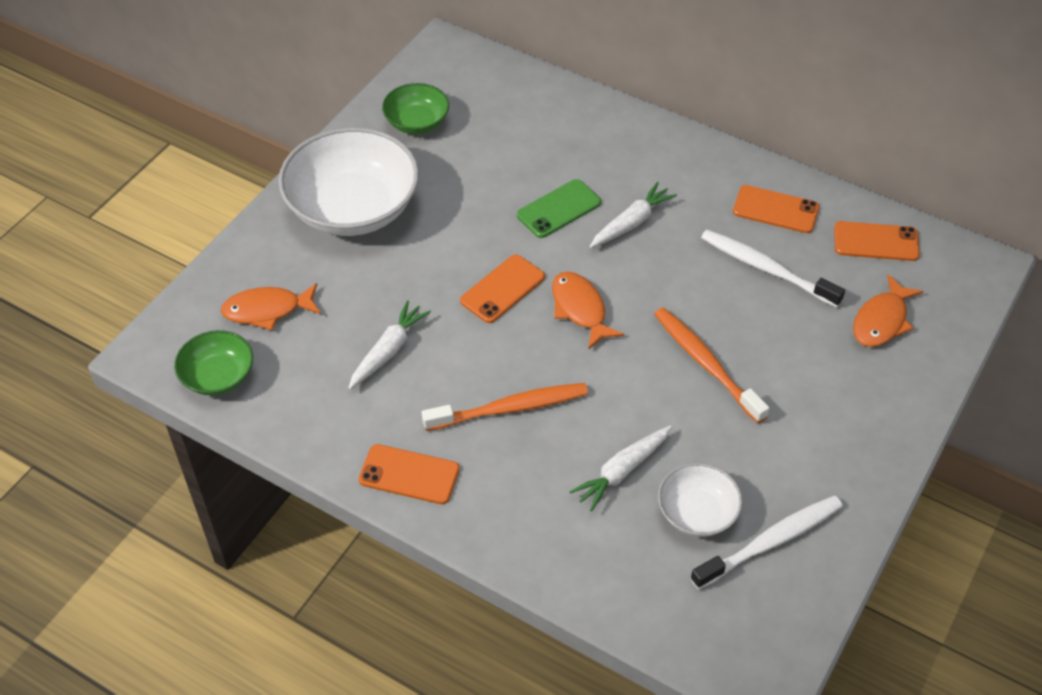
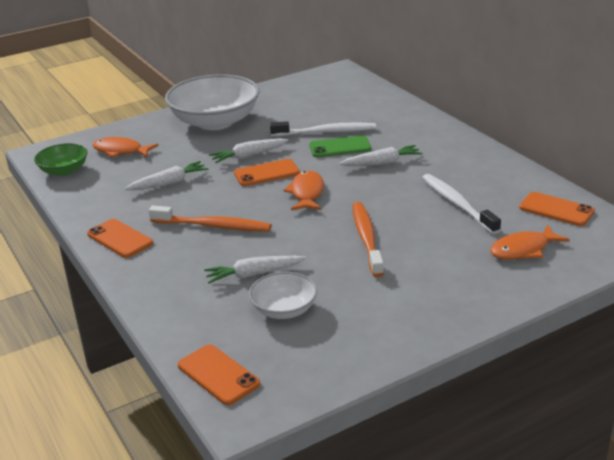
camera: 30 degrees right, 20 degrees down
(417, 122) = (290, 96): green bowl -> none
(453, 263) = (248, 156): none -> white carrot
(770, 542) = (322, 341): white toothbrush -> white toothbrush (326, 132)
(775, 210) = (492, 178): orange phone -> orange phone (218, 375)

